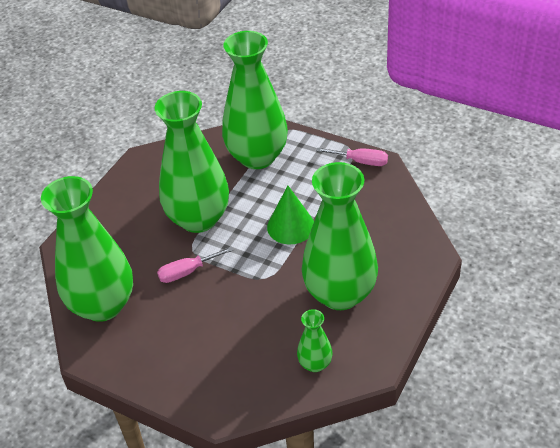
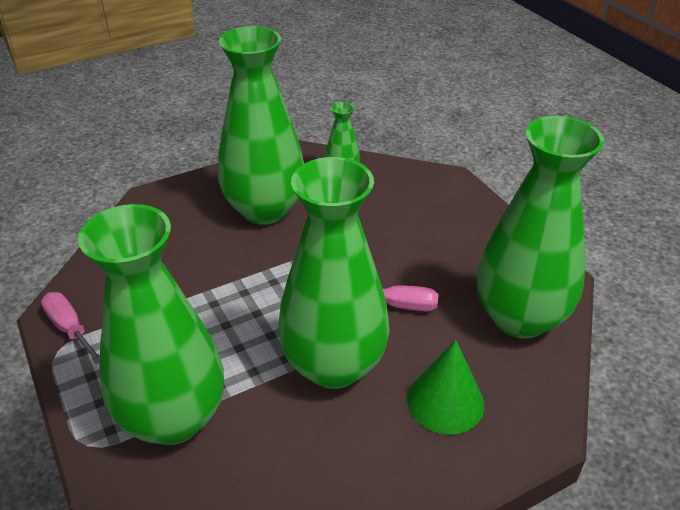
camera: 150 degrees left, 5 degrees down
(291, 226) = (238, 294): green cone -> green cone (445, 401)

